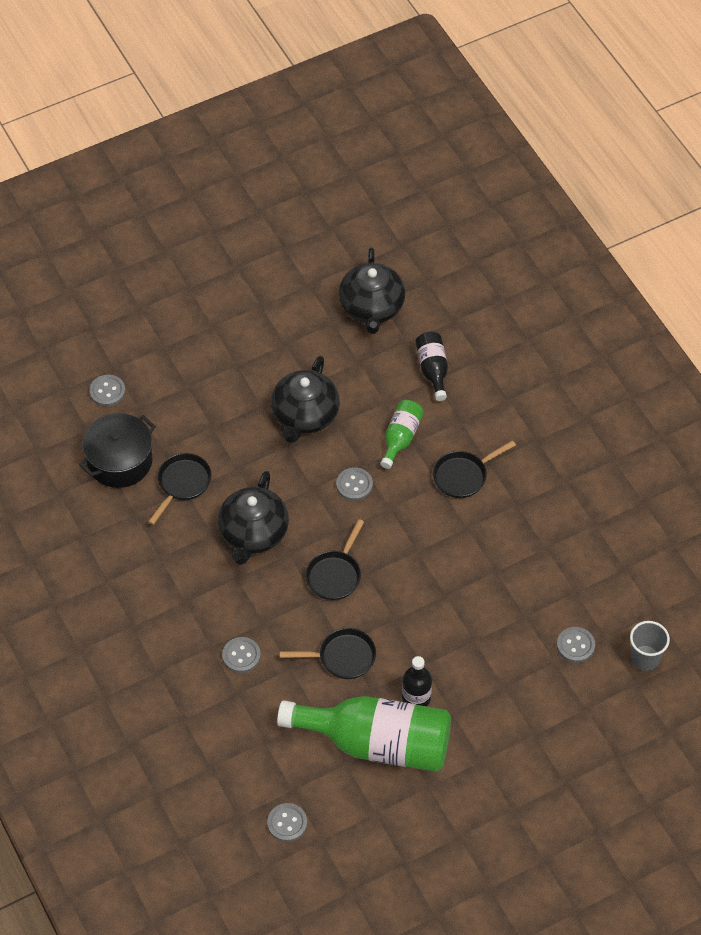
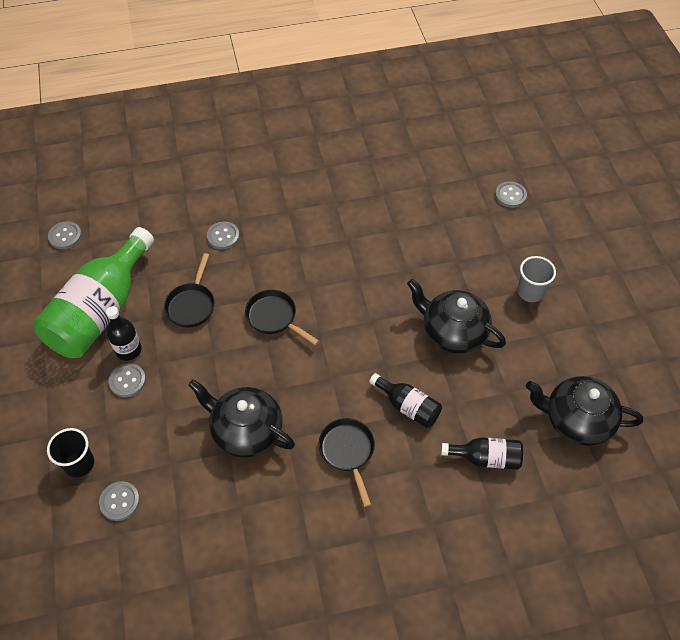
camera: 105 degrees right, 0 degrees up
(120, 461) = (436, 192): black pot -> none
(182, 484) = (402, 228): black pan -> none
(253, 533) = (337, 267): black teapot -> black teapot (246, 431)
(354, 485) = (364, 354): grey button -> grey button (127, 381)
(400, 438) = (408, 406): green bottle -> black bottle
(552, 694) = (79, 463): none -> black cup
(645, 658) = (76, 566): grey cup -> grey cup (530, 292)

